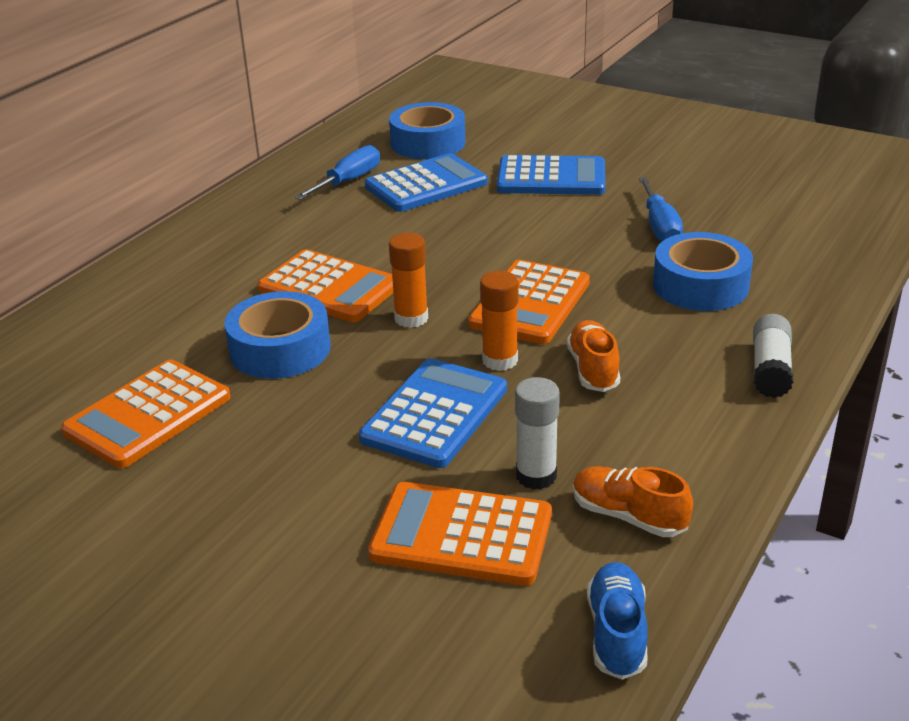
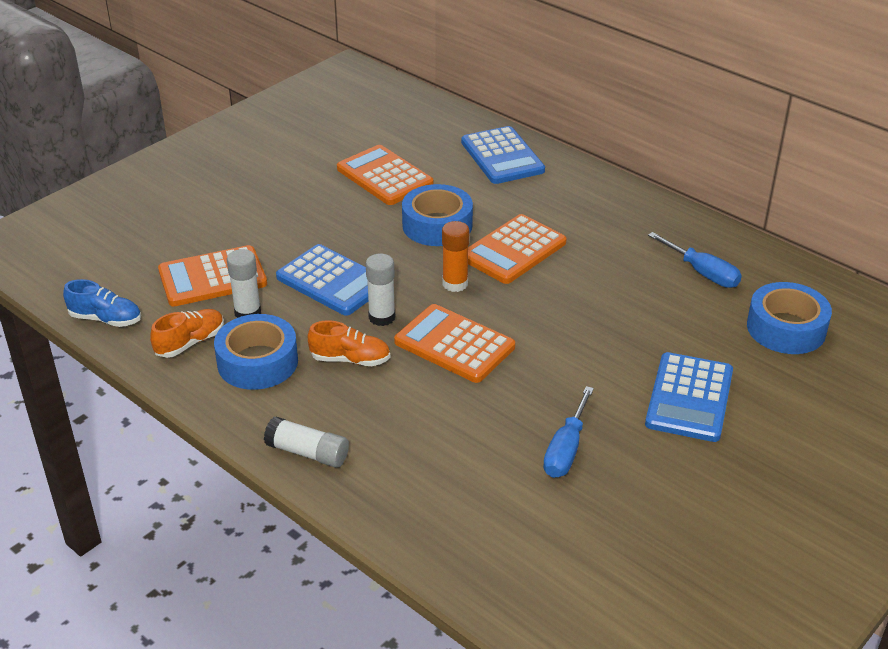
camera: 100 degrees right, 5 degrees up
(426, 185) = (687, 316): blue calculator -> blue calculator (502, 156)
(461, 535) = (212, 277): orange calculator -> orange calculator turned 135 degrees counterclockwise
(500, 360) = (382, 317): orange glue stick -> white glue stick
(659, 226) = (566, 449): blue screwdriver -> blue screwdriver turned 75 degrees counterclockwise
(700, 285) = (447, 448): blue tape -> blue tape (257, 362)

